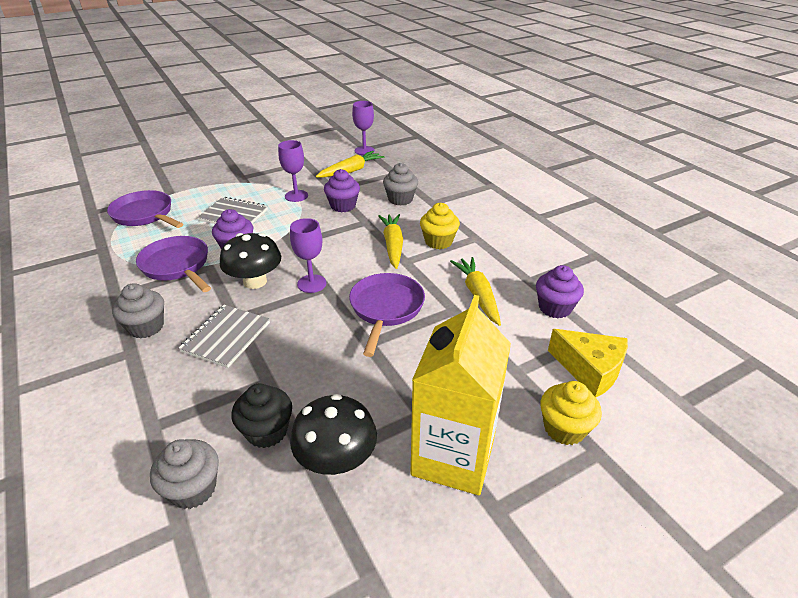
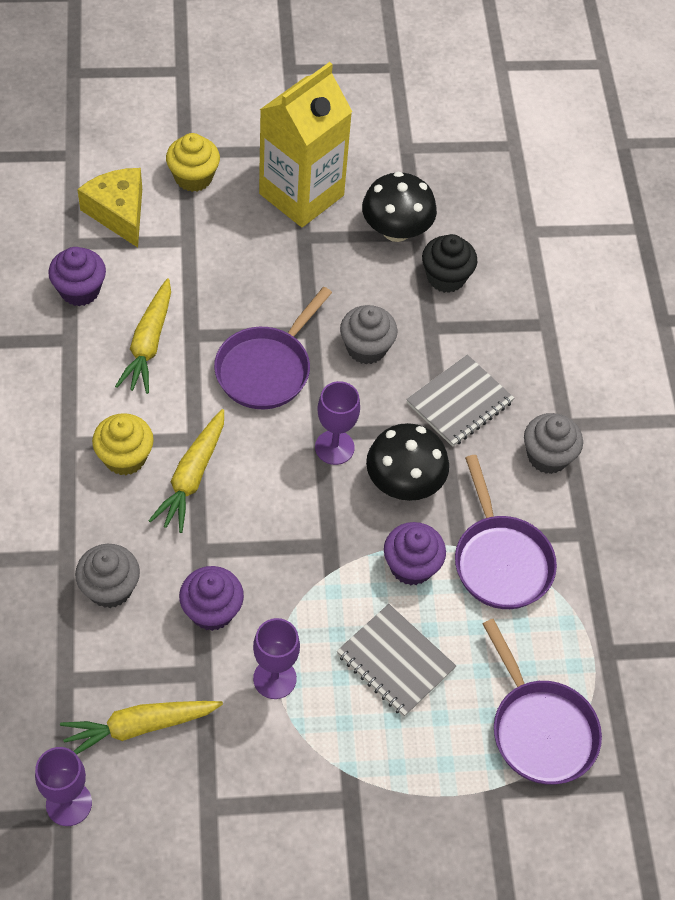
camera: 160 degrees left, 20 degrees up
(193, 489) = (517, 254): grey cupcake -> grey cupcake (366, 348)

